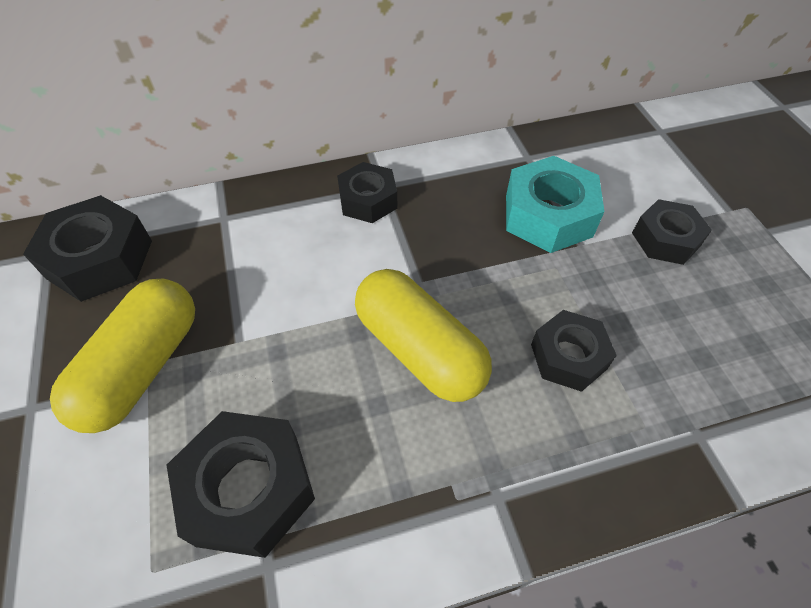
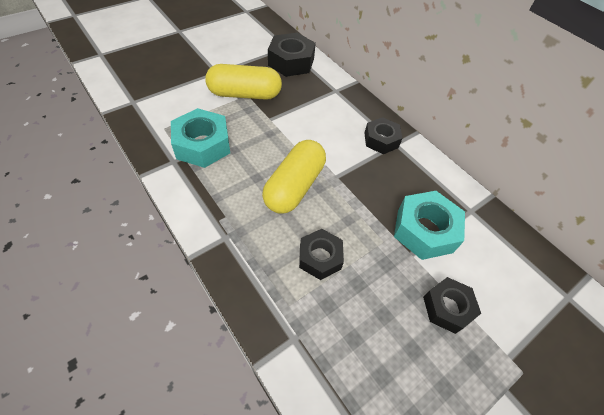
camera: 65 degrees right, 0 degrees up
(249, 489) = (202, 145): black nut -> turquoise nut

